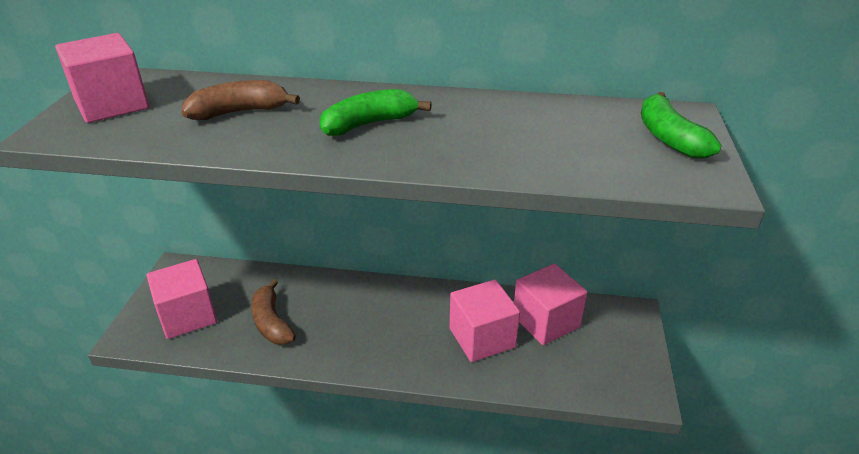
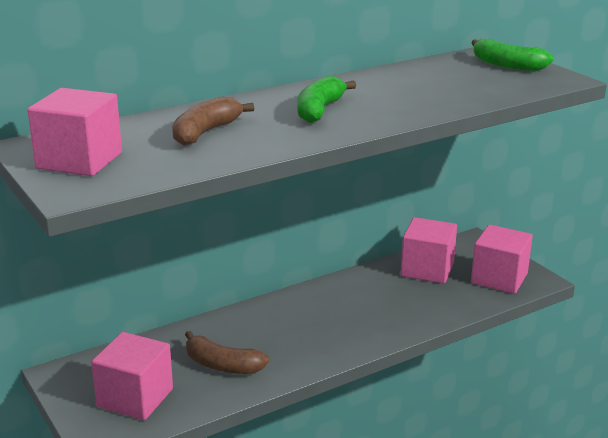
camera: 40 degrees left, 10 degrees down
(482, 338) = (399, 298): pink cube -> pink cube (499, 278)

